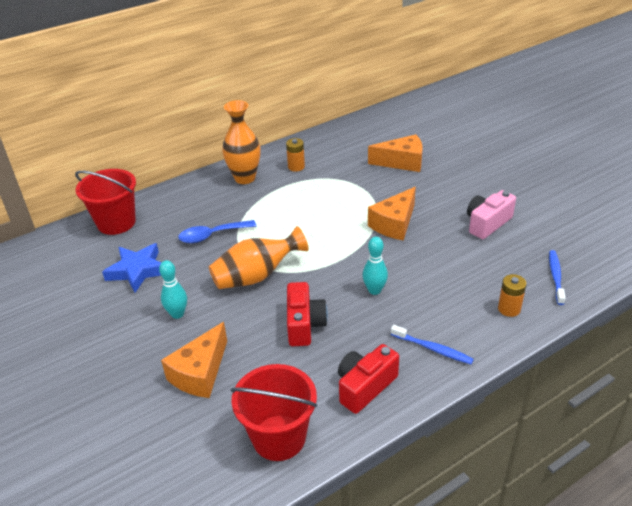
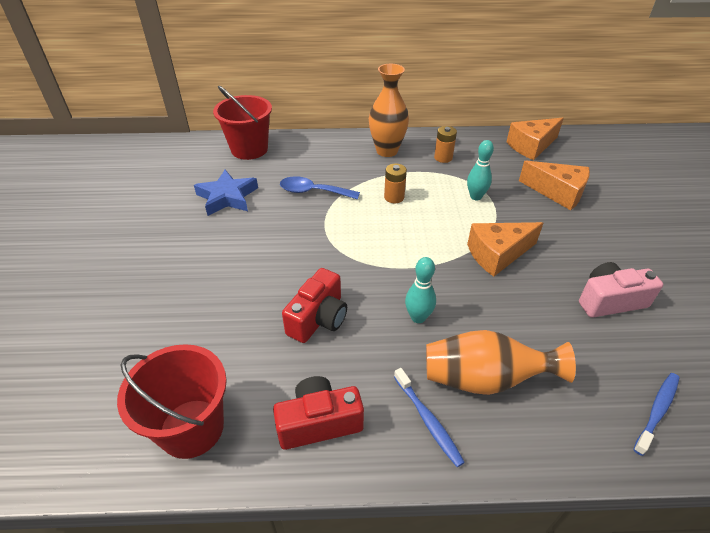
camera: 30 degrees right, 5 degrees up
(177, 314) = (221, 251): turquoise bowling pin -> turquoise bowling pin (475, 197)
(200, 373) = (188, 318): orange cheese -> orange cheese (531, 146)
(256, 276) = (317, 247): orange vase -> orange vase (484, 379)
(509, 309) = (560, 421): orange battery -> orange battery (394, 197)

